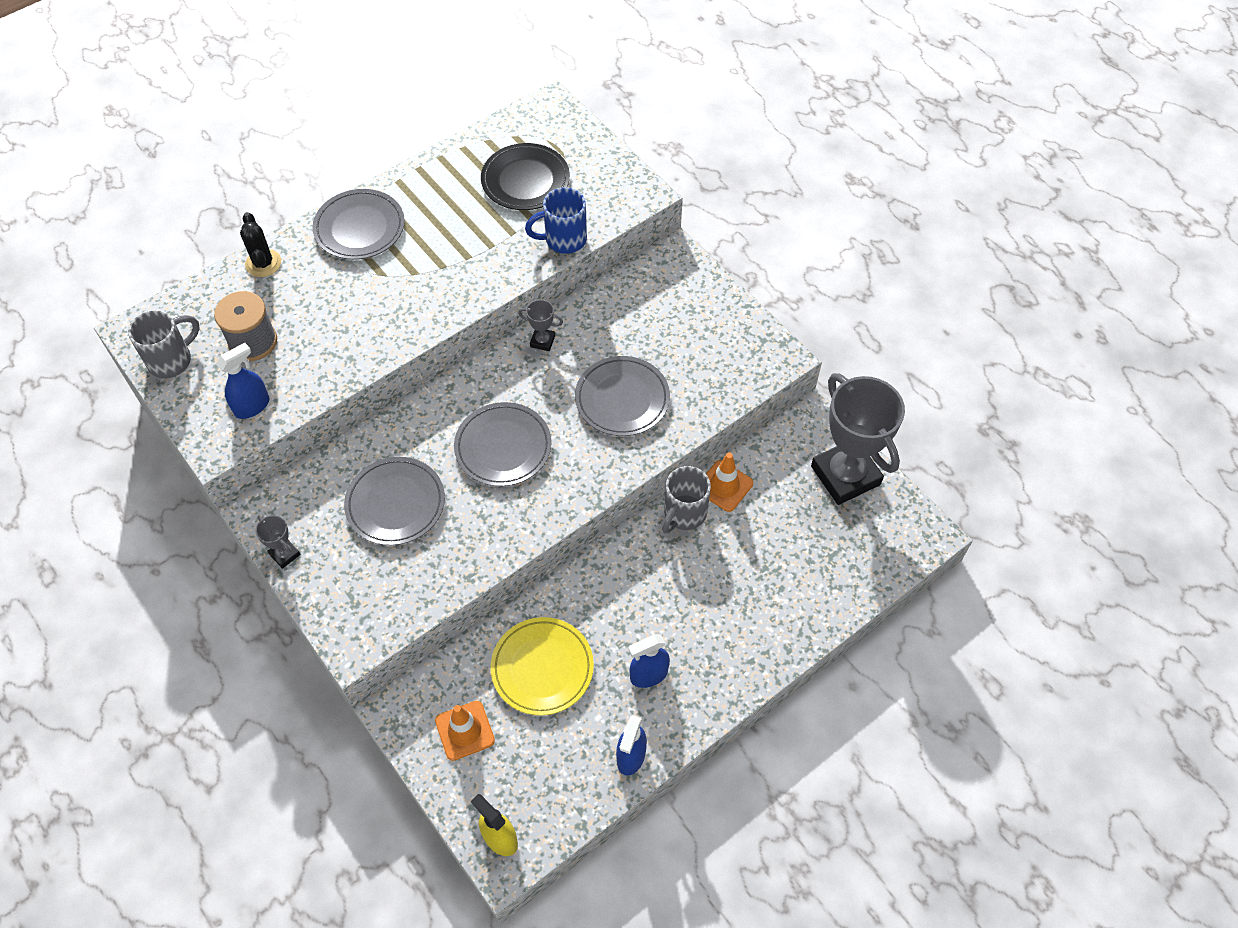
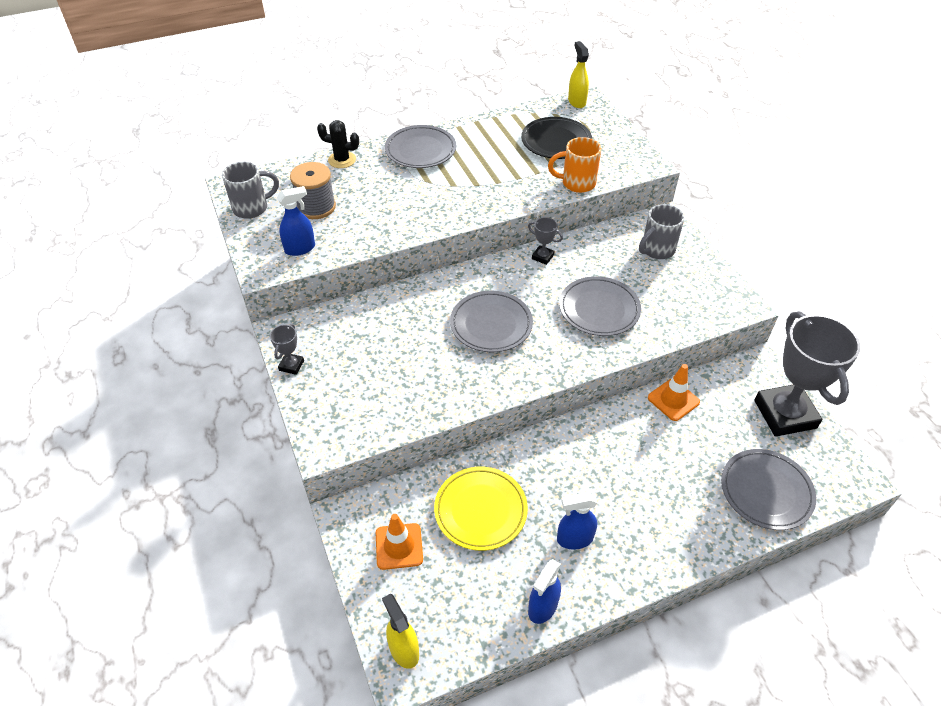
camera: 15 degrees right, 10 degrees down
(263, 263) = (342, 160): black cactus -> black cactus turned 75 degrees counterclockwise
(284, 554) = (291, 365): grey trophy -> grey trophy turned 45 degrees clockwise
(395, 503) = (392, 347): grey plate -> grey plate (766, 491)
(538, 111) = (576, 102): none -> yellow spray bottle
(563, 240) = (576, 183): blue mug -> orange mug
(684, 514) = (633, 414): grey mug -> grey mug (656, 250)

